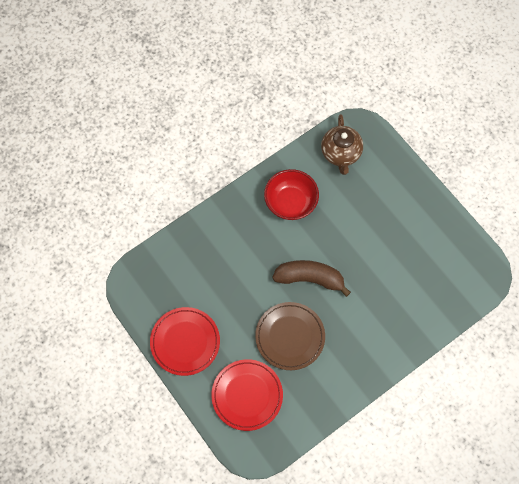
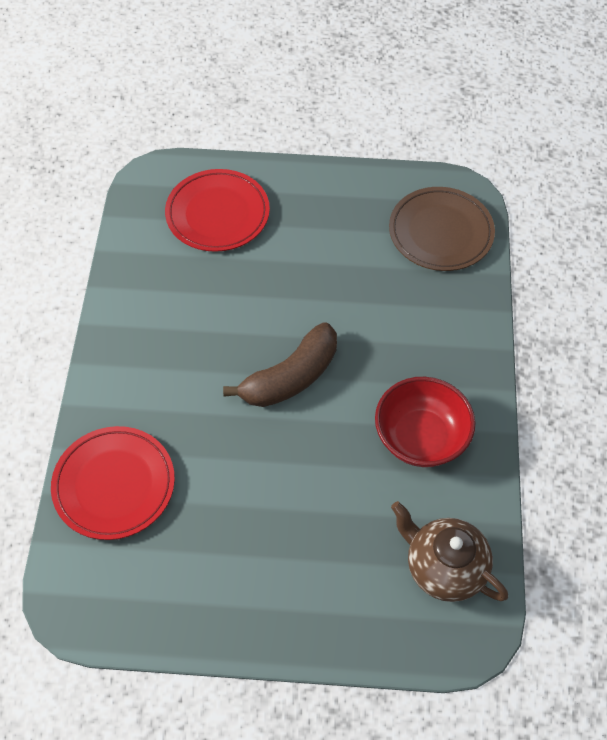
camera: 130 degrees right, 10 degrees down
(185, 342) = (338, 200): red plate -> red plate (114, 485)
(290, 337) = (240, 301): brown plate -> brown plate (440, 232)

